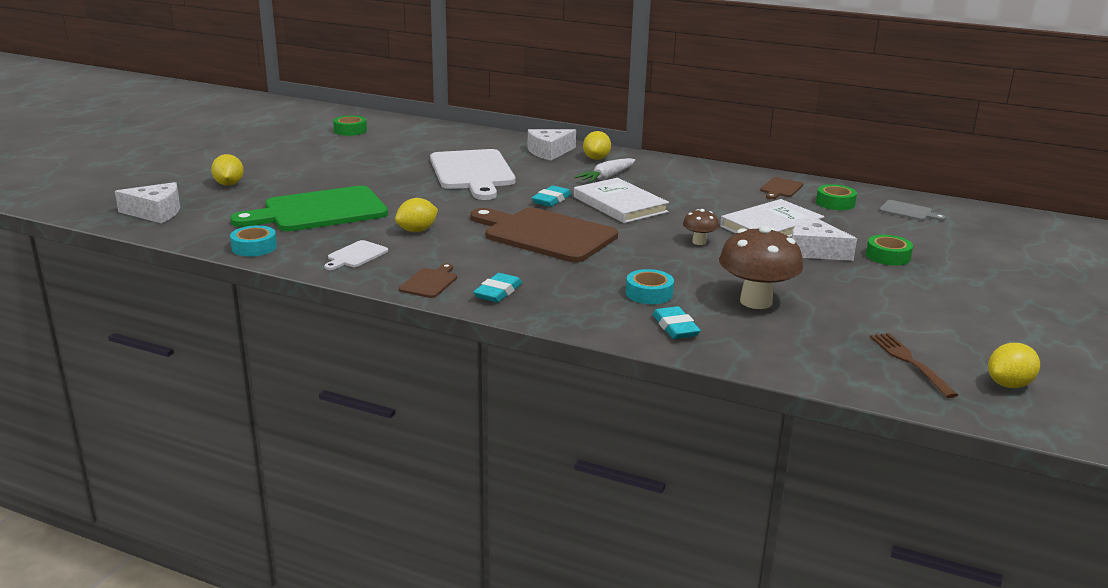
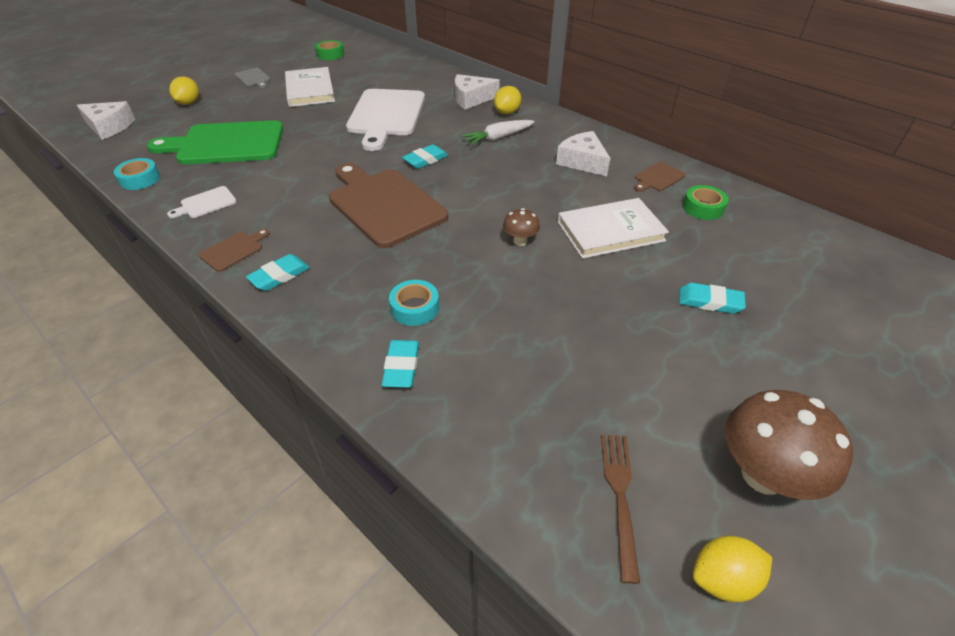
camera: 20 degrees right, 20 degrees up
(417, 230) = (280, 180): yellow lemon -> none
(620, 204) = (482, 176): white book -> white book (310, 90)
(756, 301) = (513, 345): brown mushroom -> brown mushroom (763, 475)
(815, 251) = (632, 277): white cheese -> white cheese (582, 162)
(888, 256) = (710, 301): green tape -> turquoise eraser
(908, 211) = (778, 234): grey cutting board -> grey cutting board (253, 78)

